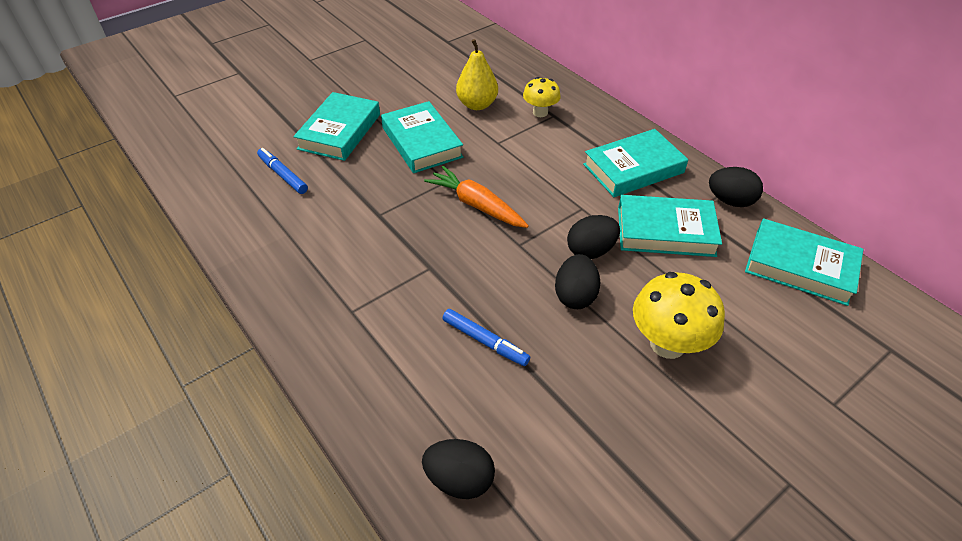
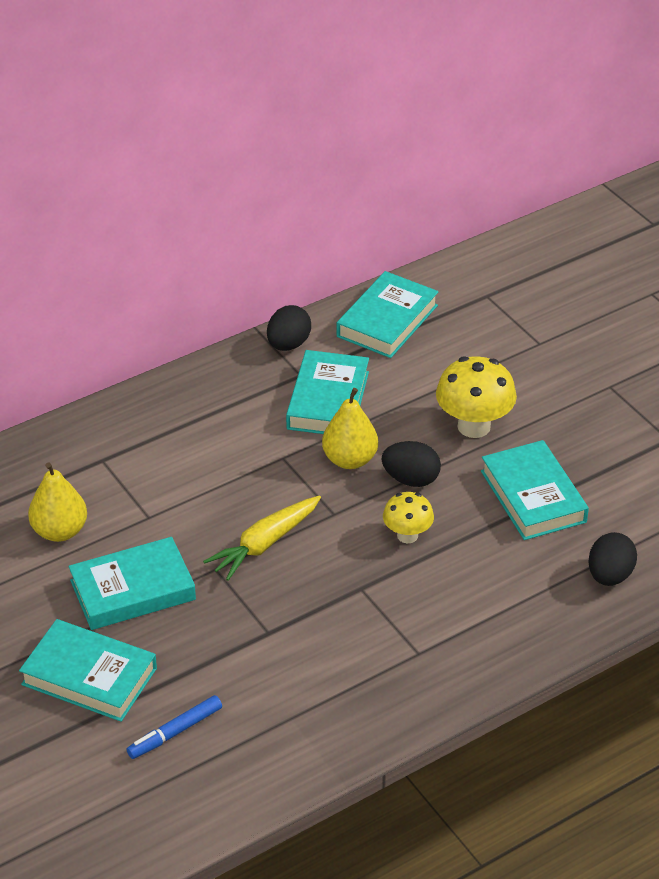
camera: 85 degrees left, 5 degrees down
(476, 205) = (264, 544): orange carrot -> yellow carrot
(485, 341) = (464, 550): blue marker -> none
(540, 112) = (93, 471): yellow mushroom -> yellow mushroom (407, 535)
(590, 251) = (350, 460): black egg -> yellow pear
(633, 168) = (222, 406): turquoise book -> turquoise book (533, 496)

